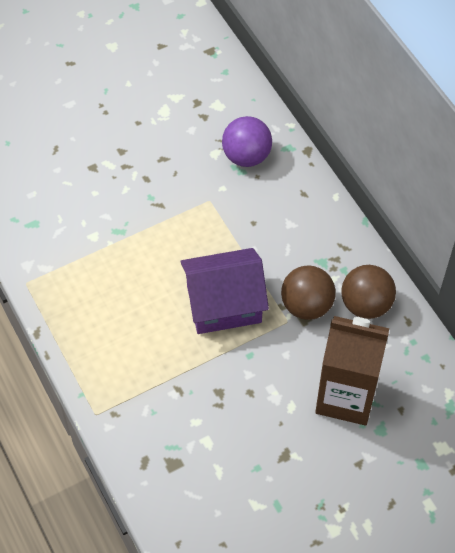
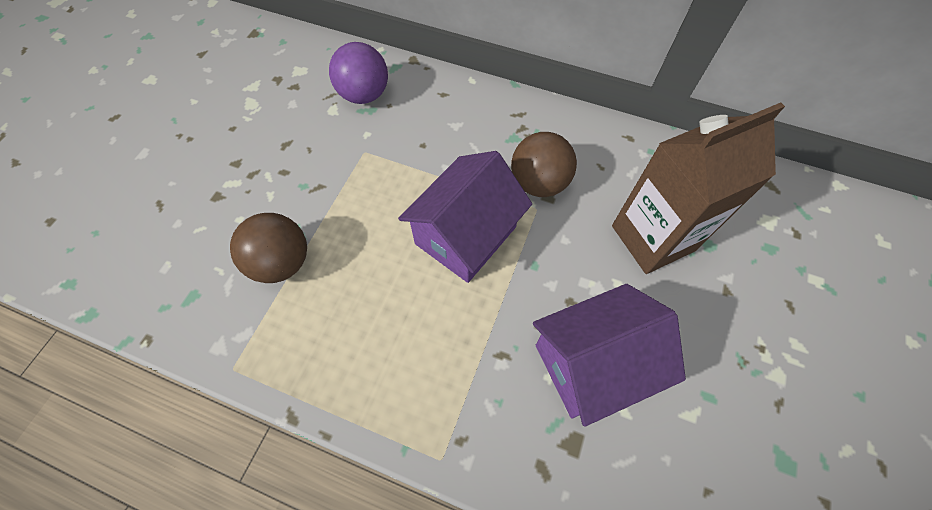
camera: 40 degrees left, 5 degrees up
(226, 434) = (592, 363): none -> purple house
(365, 304) = (584, 148): brown ball -> brown ball (282, 262)

